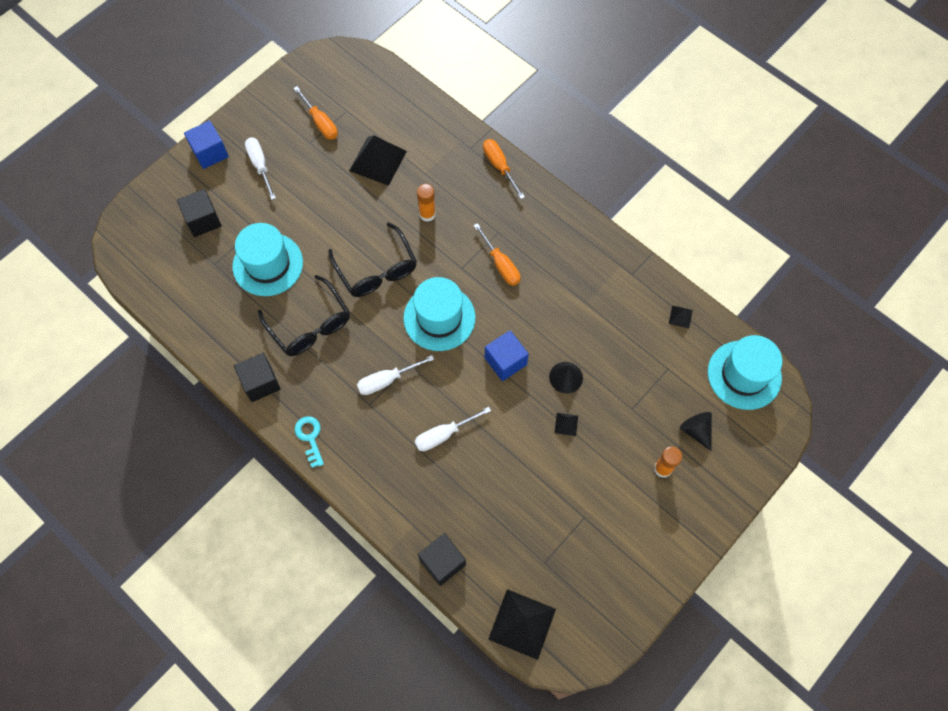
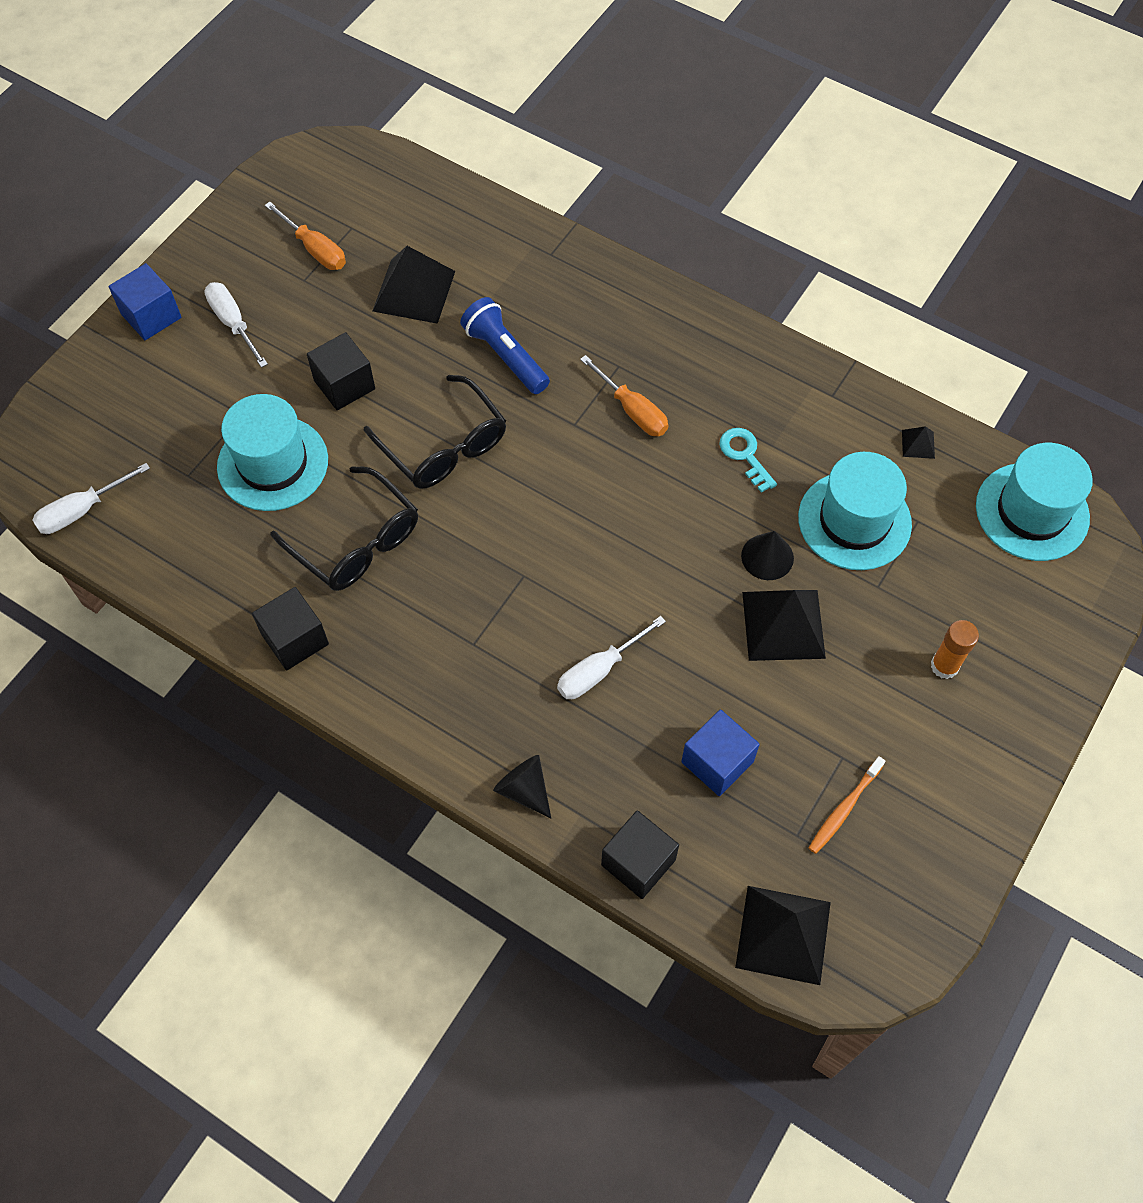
camera: 10 degrees left, 5 degrees down
(203, 220) = (158, 414): black cube -> black cube (344, 385)
(310, 437) = (389, 708): turquoise key -> turquoise key (744, 455)
(386, 380) = (493, 605): white screwdriver -> white screwdriver (82, 511)
(427, 214) = (505, 356): orange glue stick -> blue flashlight
(439, 318) = (555, 501): turquoise hat -> turquoise hat (854, 520)
(499, 166) = (600, 273): orange screwdriver -> none
(505, 361) = (670, 548): blue cube -> blue cube (717, 762)
(566, 424) = (783, 624): black pyramid -> black pyramid, size x2.25
(577, 551) = (844, 809): none -> orange toothbrush
(696, 431) = (981, 603): black cone -> black cone (524, 789)

